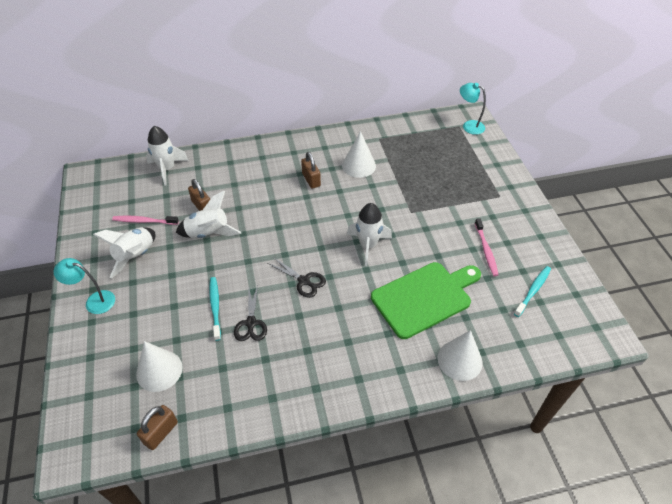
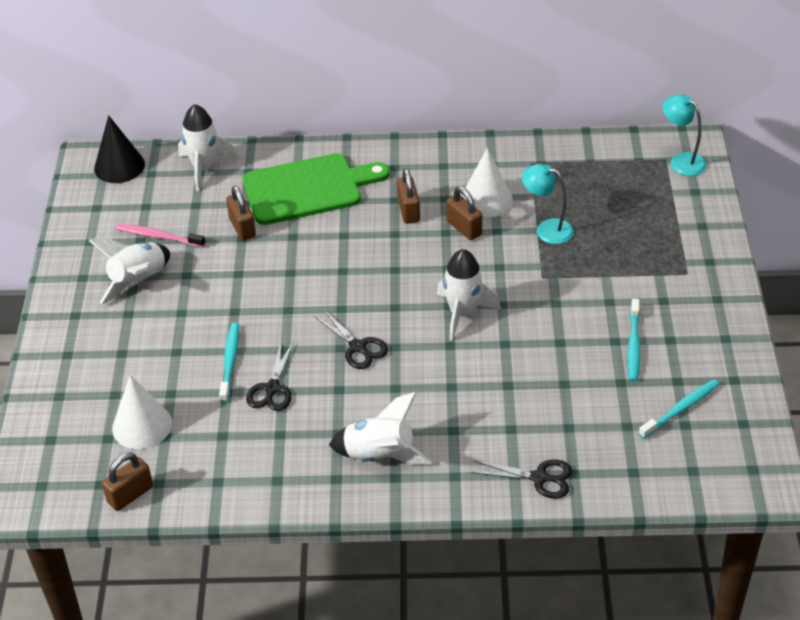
camera: 15 degrees right, 5 degrees down
(94, 301) = (75, 330): turquoise lamp -> turquoise lamp (547, 229)
(107, 175) = (119, 166): none -> black cone
(208, 233) = (243, 265): white rocket -> white rocket (380, 454)
(350, 186) = (464, 228): none -> brown padlock
(425, 298) = (520, 394): green cutting board -> green cutting board (308, 189)
(459, 360) = (539, 478): white cone -> black scissors
(486, 250) = (633, 345): pink toothbrush -> turquoise toothbrush

